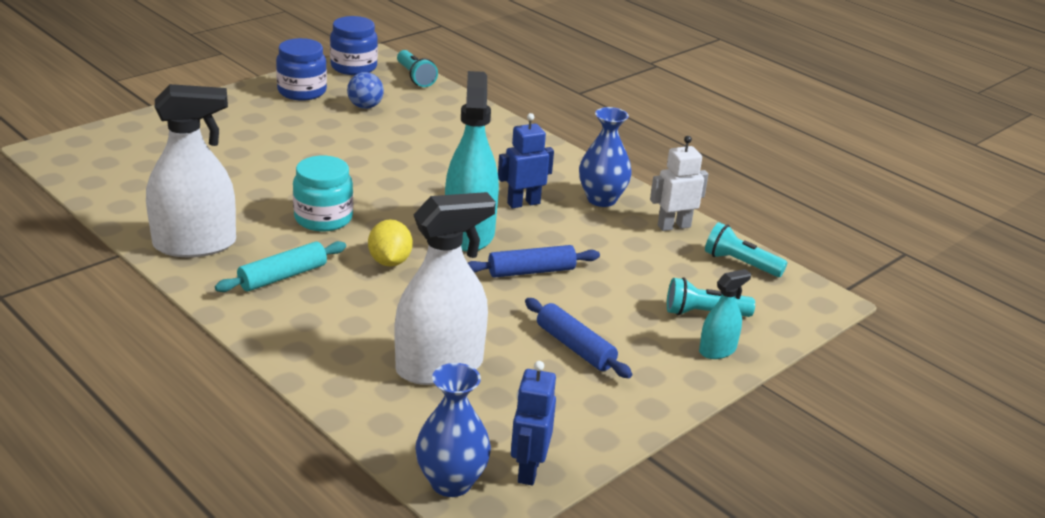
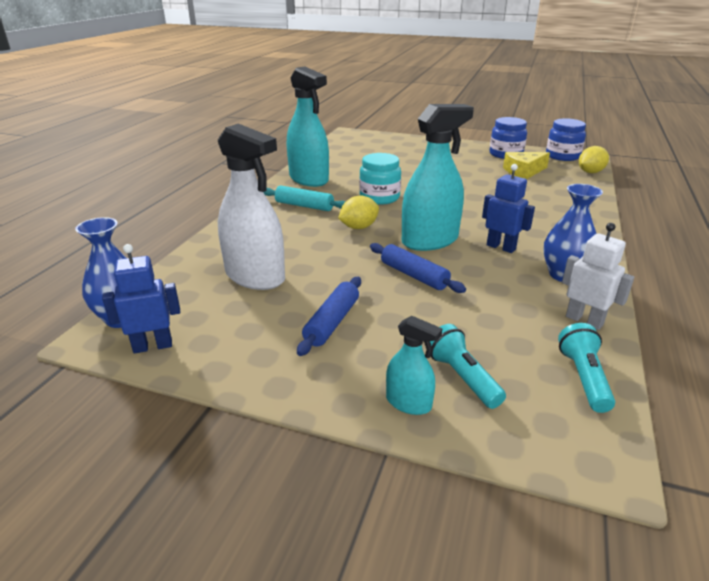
camera: 65 degrees right, 0 degrees up
(194, 244) = (309, 179): white spray bottle -> turquoise spray bottle
(365, 106) = (524, 171): blue ball -> yellow cheese
(415, 77) = (590, 172): turquoise flashlight -> yellow lemon

